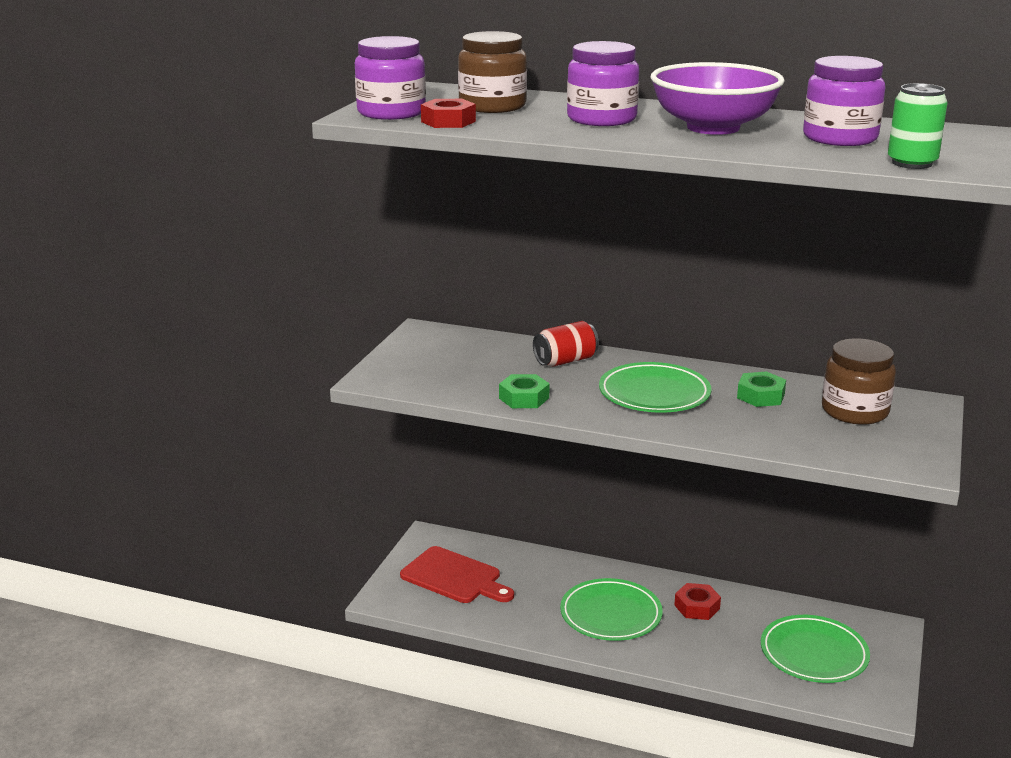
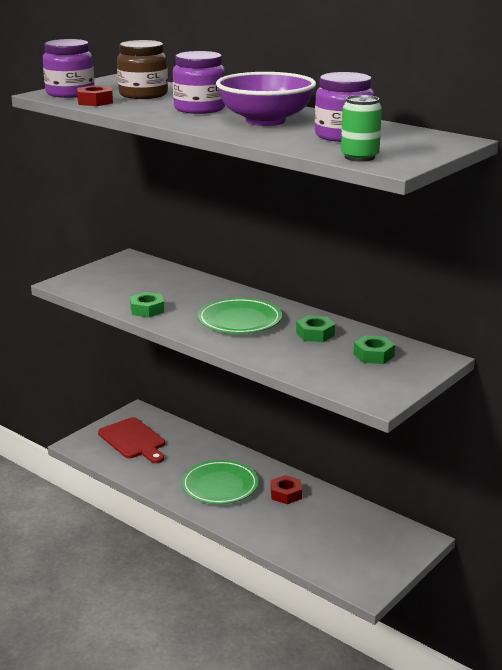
camera: 20 degrees right, 0 degrees up
(565, 361) = (203, 290): red can -> none
(814, 654) = (346, 543): green plate -> none
(854, 411) = (373, 355): brown jar -> green nut

